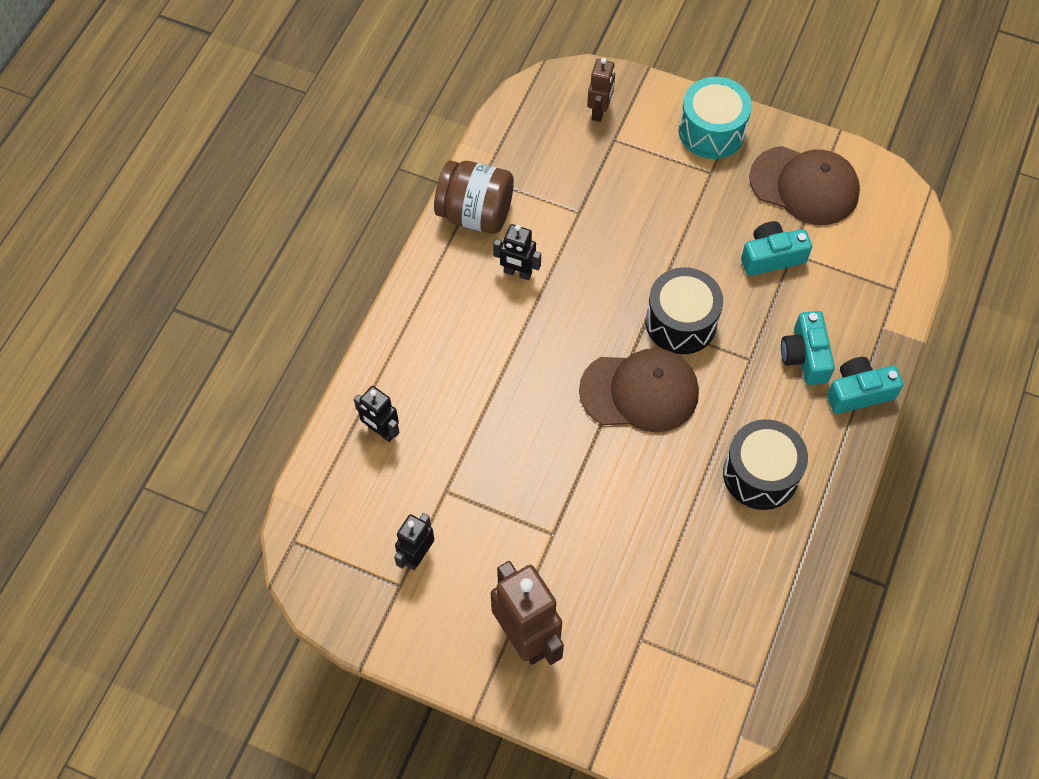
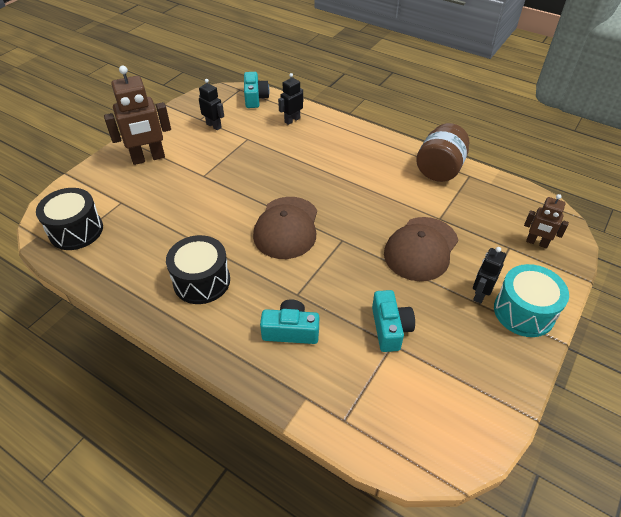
camera: 100 degrees right, 15 degrees down
(517, 273) = (391, 182): black robot -> black robot (480, 294)
(681, 322) = (337, 259): black drum -> black drum (76, 230)
(804, 186) = (465, 370): brown cap -> brown cap (421, 249)
(858, 392) = (247, 361): turquoise camera -> turquoise camera (255, 98)

